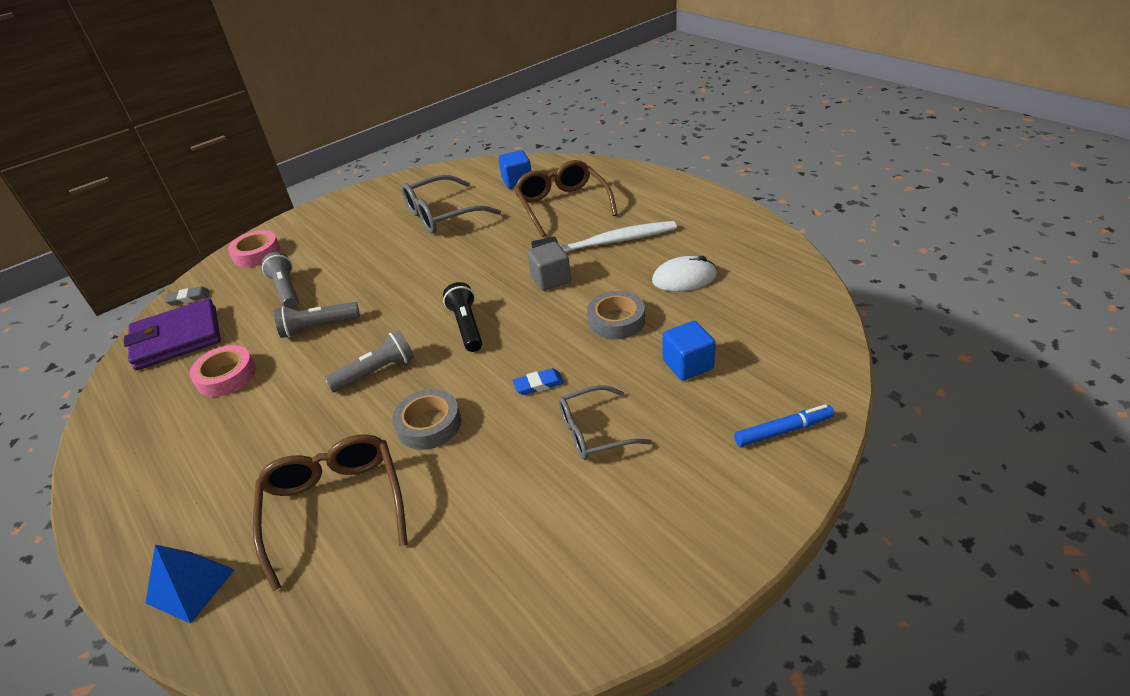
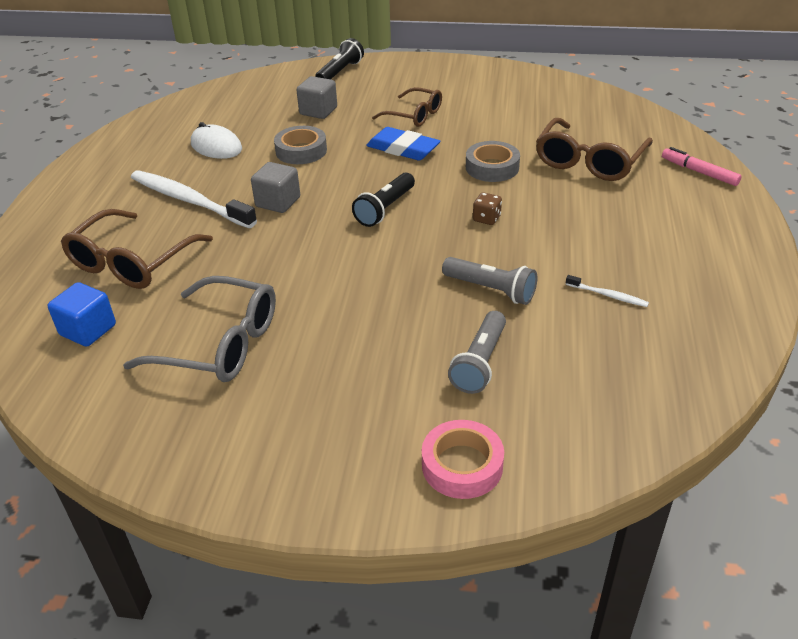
camera: 135 degrees left, 0 degrees up
(177, 338) = (638, 380): purple wallet -> none
(188, 298) = (597, 444): grey eraser -> none
(190, 586) = (699, 172): blue pyramid -> pink marker
(226, 376) = (608, 295): pink tape -> white toothbrush
(376, 372) = (486, 219): grey flashlight -> brown dice
(538, 384) = (403, 149): blue eraser -> blue eraser, size x1.78
(594, 431) = (414, 115): grey glasses -> brown glasses
(688, 365) = (318, 111): blue cube -> grey cube
(783, 430) = (340, 72): blue marker -> black flashlight

